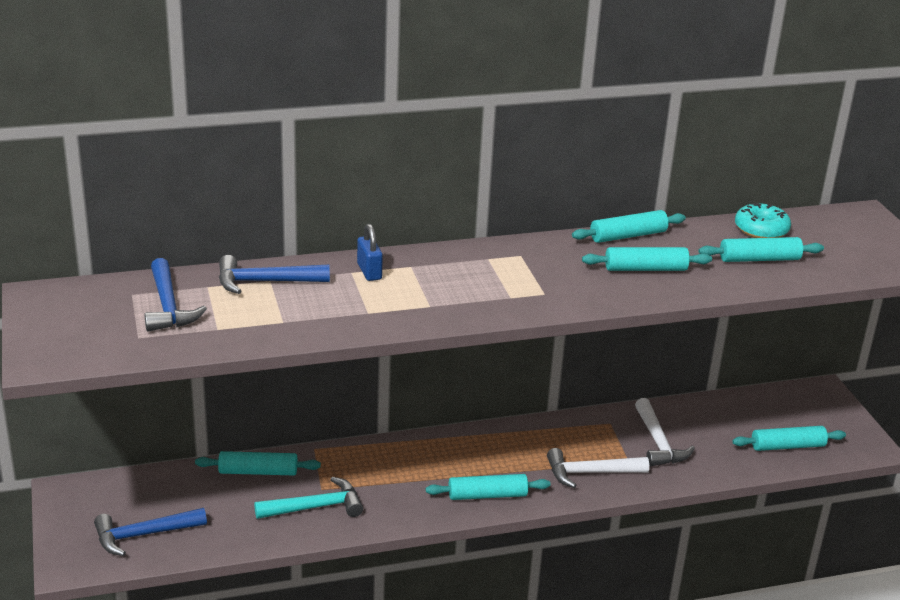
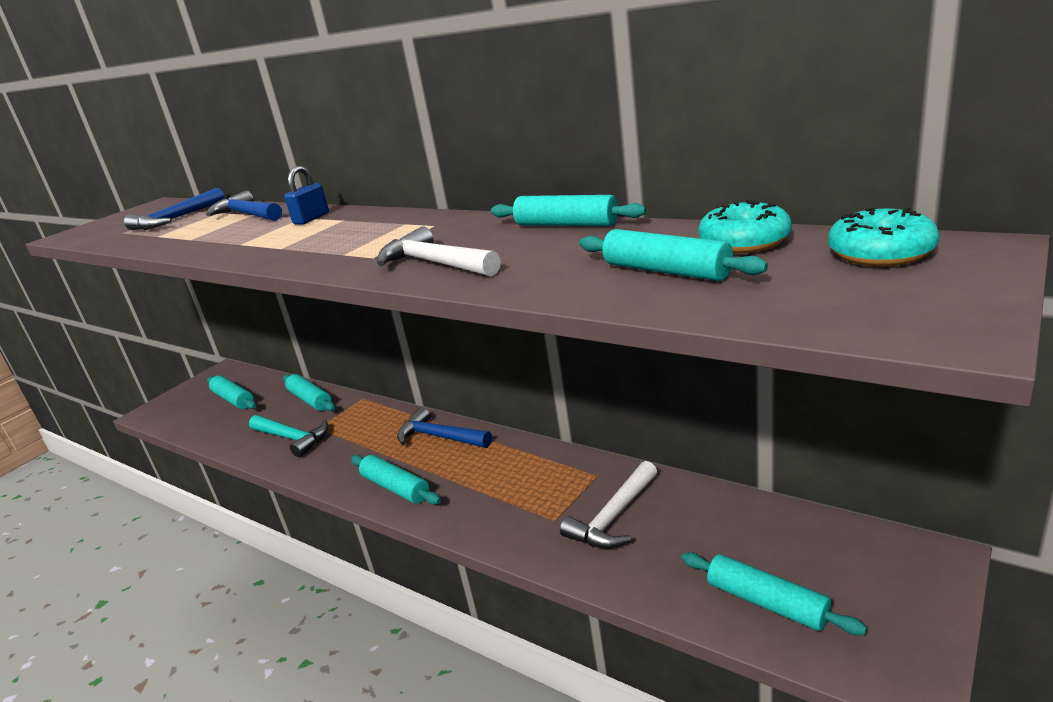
camera: 55 degrees right, 5 degrees down
(143, 535) = (200, 412): blue hammer -> blue hammer (439, 437)
(590, 473) = (502, 513): white hammer -> white hammer (435, 263)
(645, 269) = (510, 255): turquoise rolling pin -> turquoise rolling pin (233, 399)
(833, 225) = (880, 253): none -> turquoise donut

